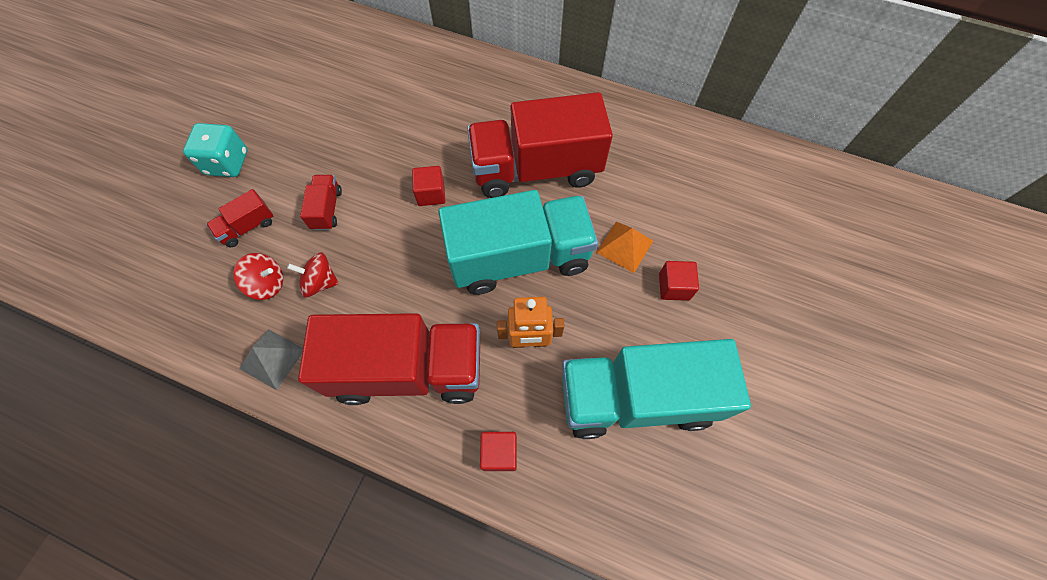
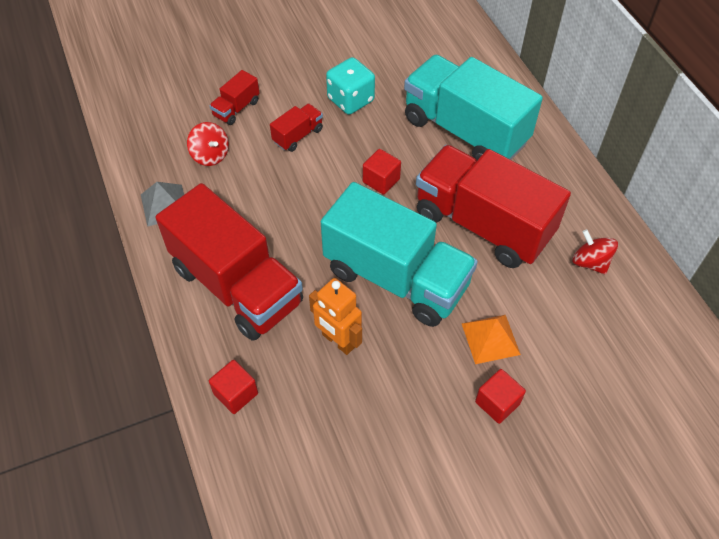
camera: 45 degrees right, 10 degrees down
(227, 163) = (267, 56): turquoise dice -> turquoise dice (350, 100)
(248, 227) = (236, 108): red truck -> red truck turned 60 degrees counterclockwise
(320, 282) = (243, 181): red spinning top -> red spinning top (590, 262)
(636, 398) = (372, 451): turquoise truck -> turquoise truck (465, 131)

